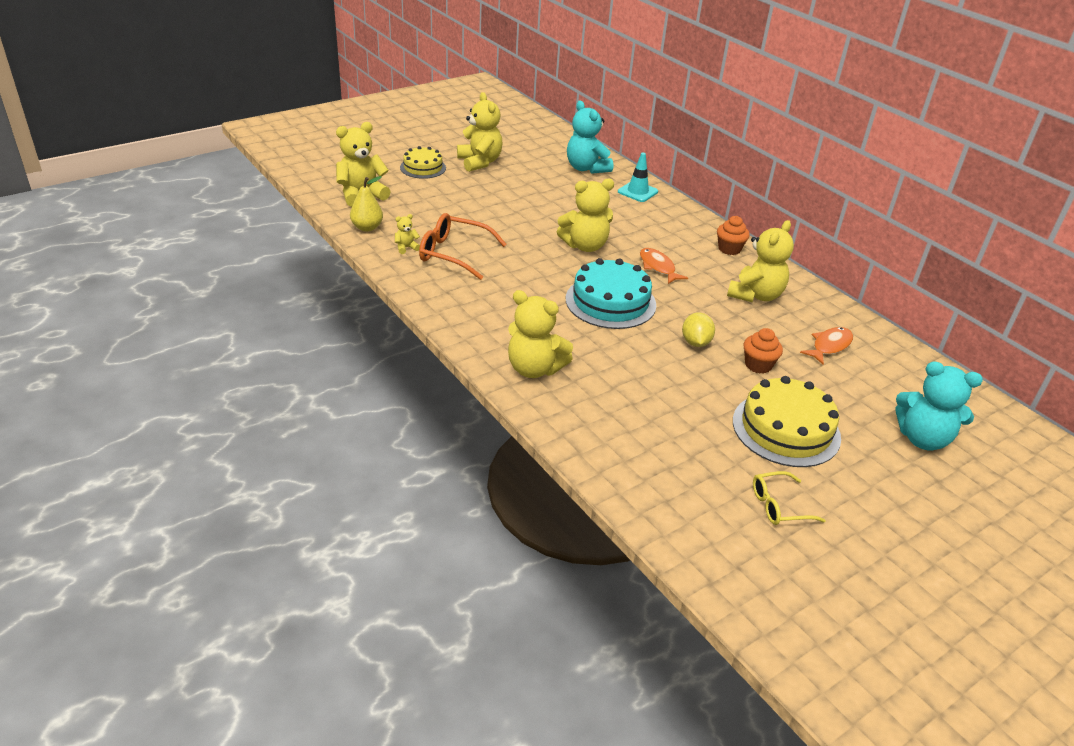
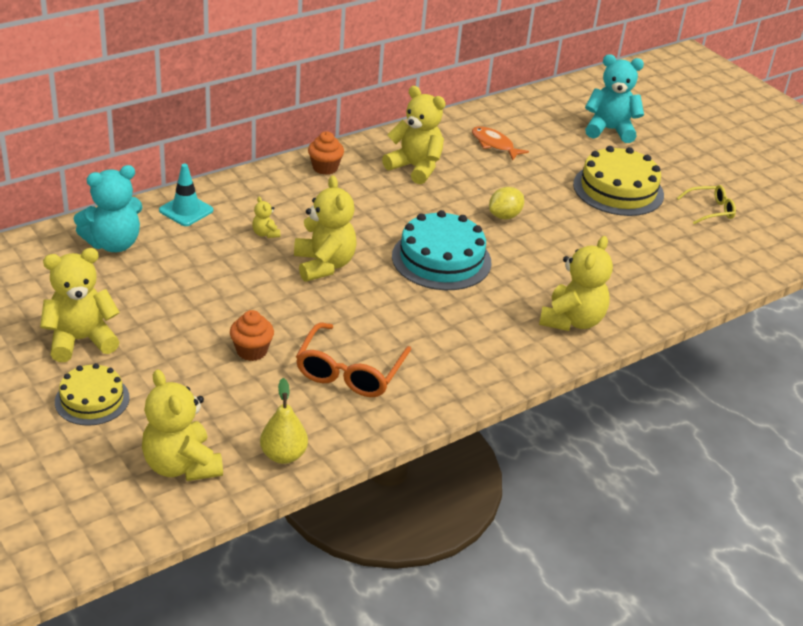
camera: 90 degrees left, 0 degrees up
(406, 248) = (337, 415): yellow teddy bear -> yellow teddy bear (265, 234)
(658, 267) = (367, 219): orange fish -> none
(695, 342) = (504, 216): yellow lemon -> yellow lemon turned 45 degrees counterclockwise
(758, 365) = (532, 187): orange cupcake -> orange cupcake (251, 351)
(778, 506) = (710, 210): yellow glasses -> yellow glasses turned 90 degrees counterclockwise
(922, 439) = (609, 130): turquoise teddy bear -> turquoise teddy bear turned 105 degrees counterclockwise

